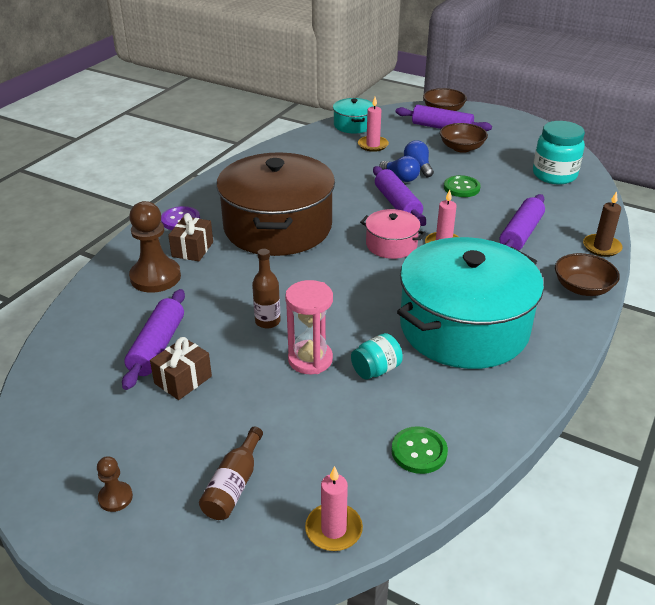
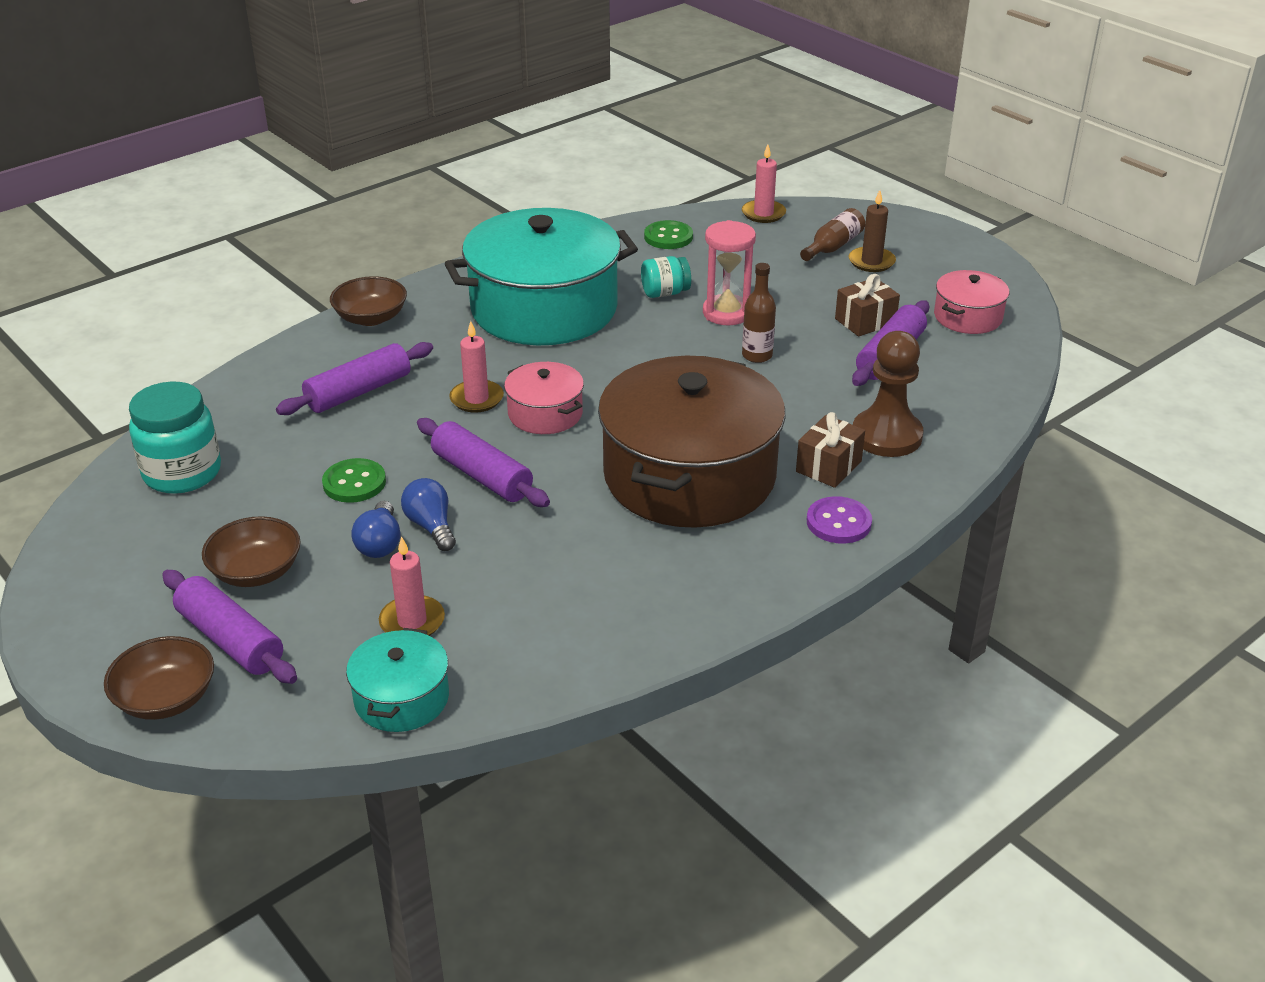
camera: 160 degrees left, 0 degrees up
(83, 409) = (968, 317): none -> pink pot
(115, 498) = (933, 257): brown pawn -> none
(397, 204) = (482, 475): purple rolling pin -> purple rolling pin turned 45 degrees counterclockwise
(601, 247) = (282, 354): brown candle -> brown candle (871, 262)

